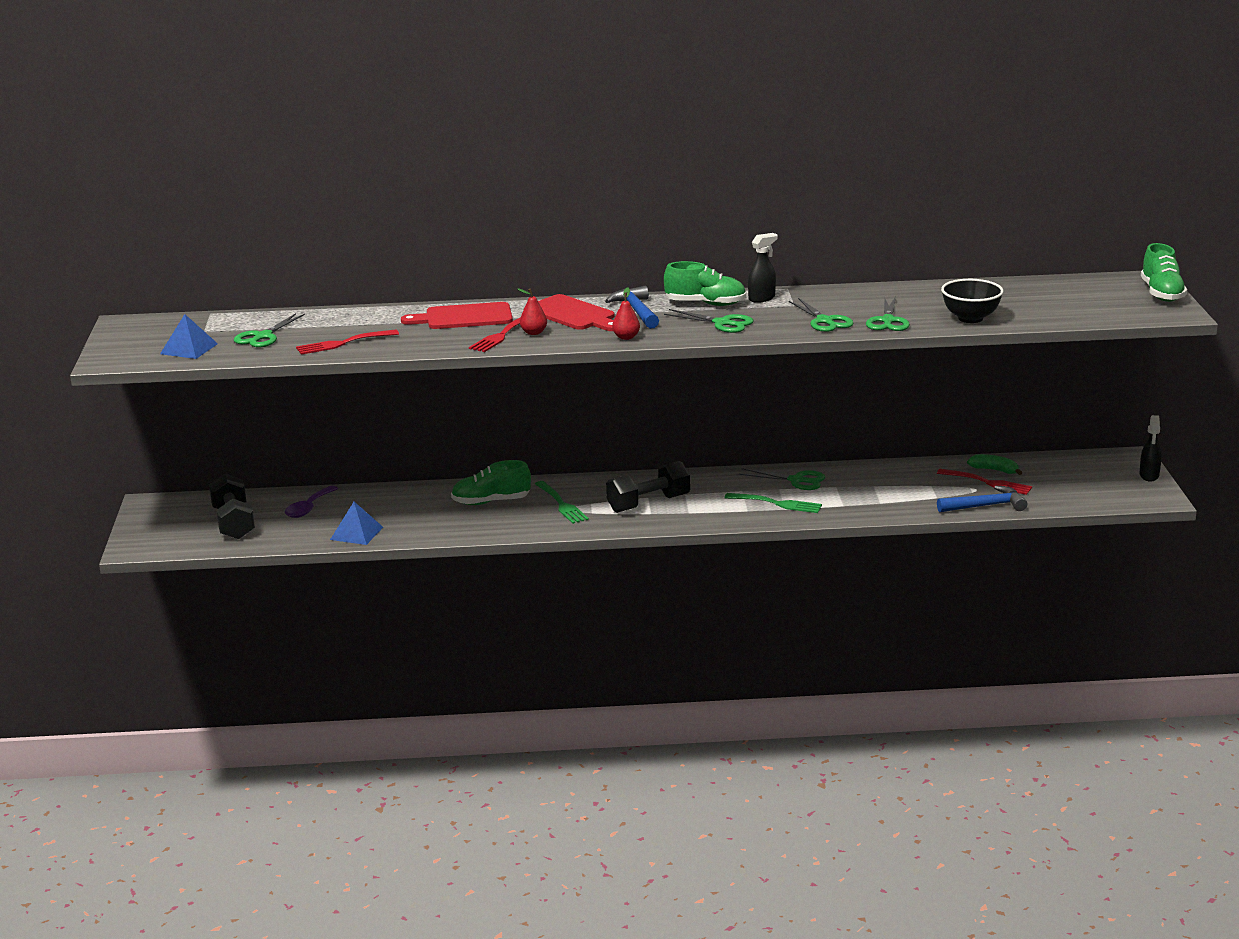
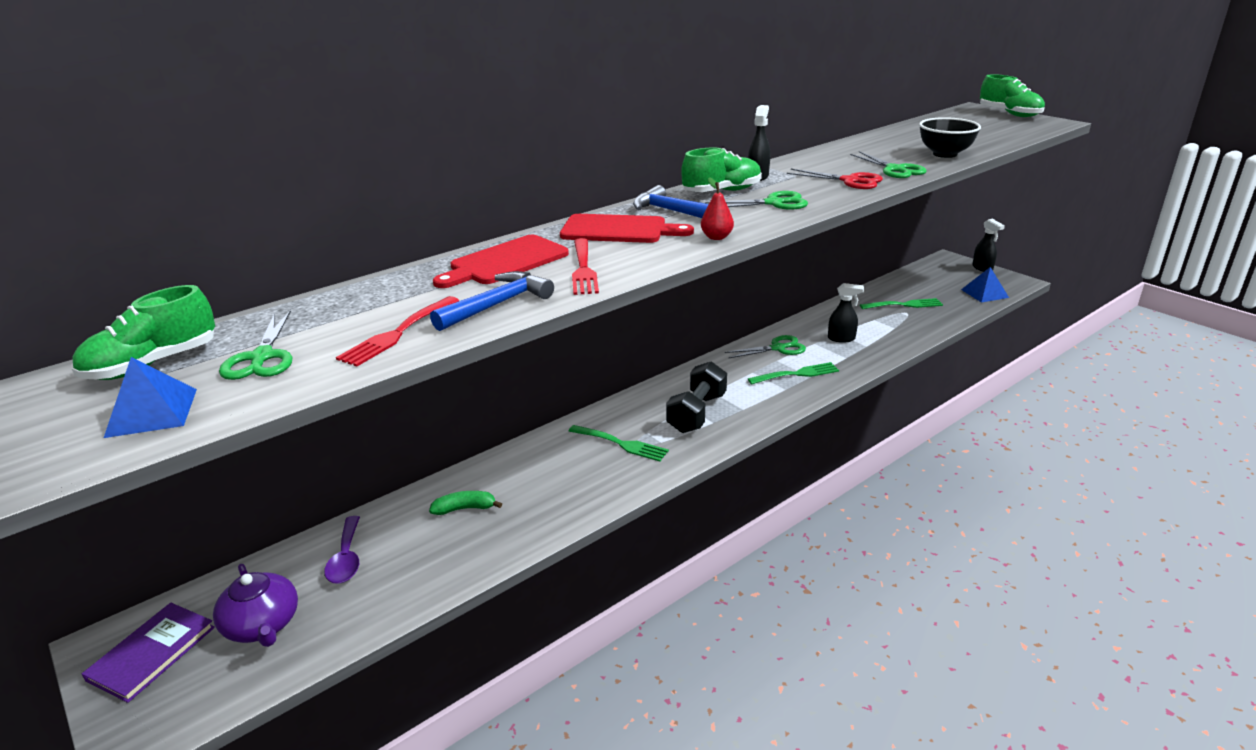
camera: 35 degrees left, 5 degrees up
(169, 516) = (152, 653): none -> purple book
(233, 523) = (262, 625): black dumbbell -> purple teapot
(356, 533) = (444, 571): blue pyramid -> blue pyramid (984, 293)
(491, 502) = (549, 468): green shoe -> green shoe (152, 364)
(533, 333) = (614, 257): red pear -> none
(825, 321) = (850, 181): green scissors -> red scissors
(869, 490) = (841, 338): none -> black spray bottle
(986, 506) = (935, 323): blue hammer -> blue hammer (497, 305)
(988, 483) = (904, 305): red fork -> green fork
(994, 470) = (891, 294): green banana -> green banana (465, 508)

